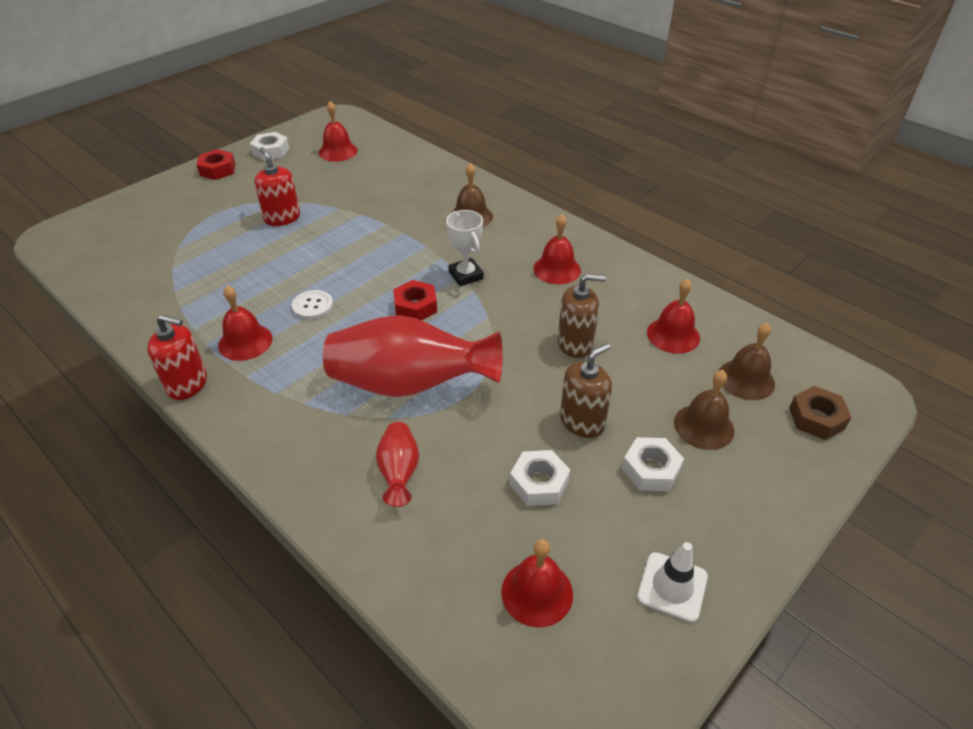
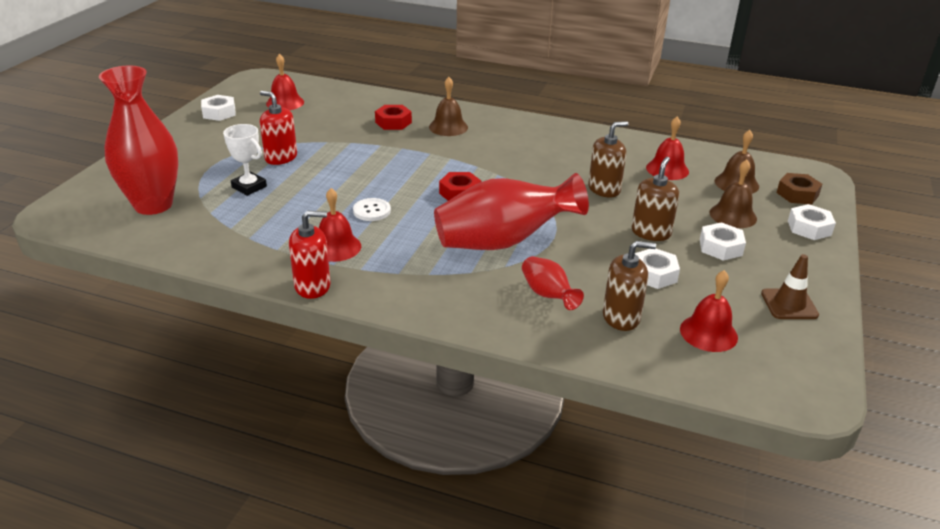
camera: 25 degrees left, 10 degrees down
(134, 246) = (153, 205): none -> red vase
(217, 170) = (179, 135): red nut -> red nut (393, 122)
(454, 532) = (621, 317): none -> brown soap dispenser
(465, 275) = (481, 165): white trophy -> white trophy (249, 187)
(557, 269) = (548, 147): red bell -> none
(672, 587) = (789, 304): white traffic cone -> brown traffic cone
(792, 476) = (809, 228): none -> white nut

